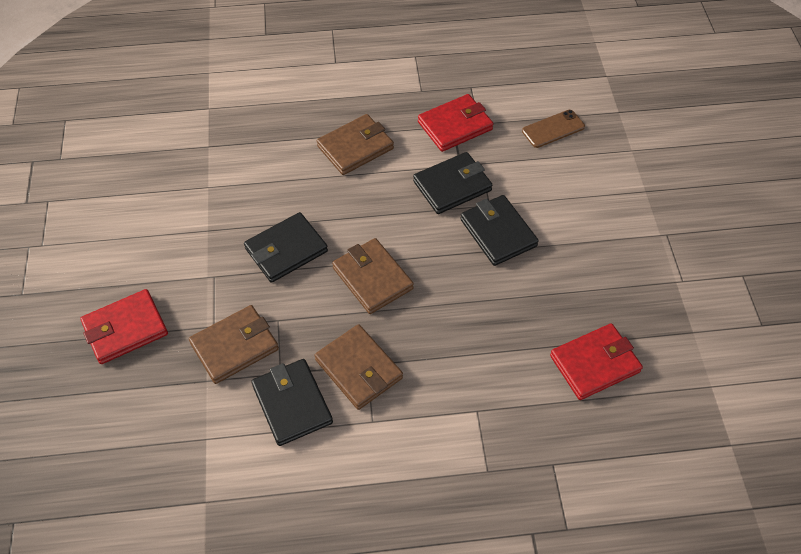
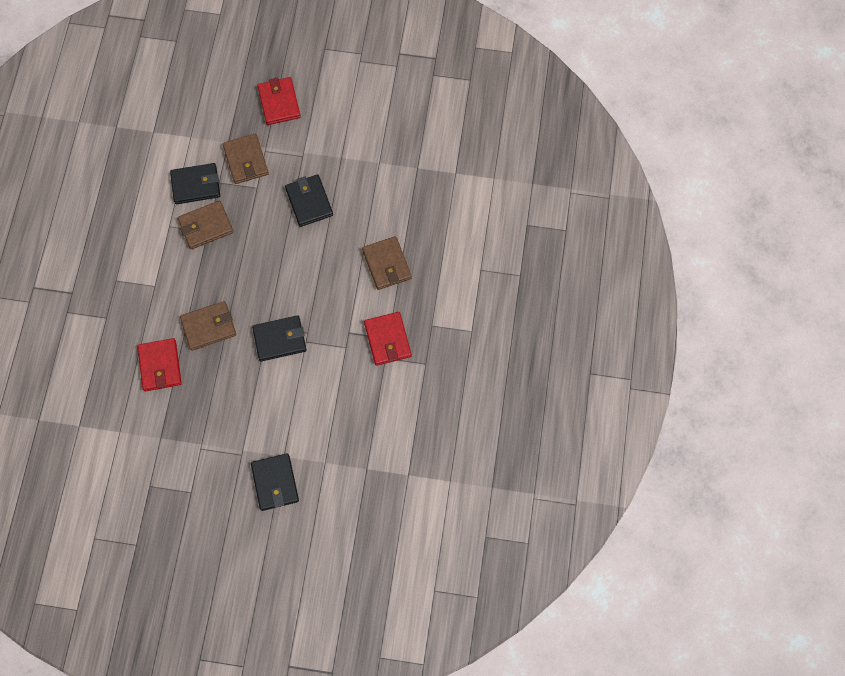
camera: 105 degrees right, 15 degrees up
(372, 278) = (269, 249): brown wallet -> brown wallet (209, 327)
(452, 186) = (330, 321): black wallet -> black wallet (275, 483)
(553, 129) = (363, 411): brown phone -> none

